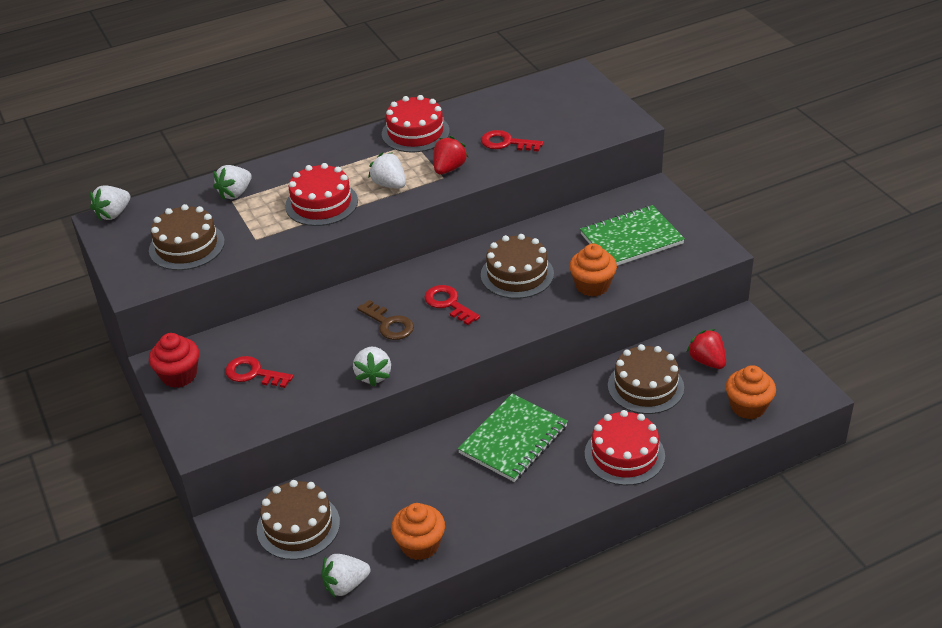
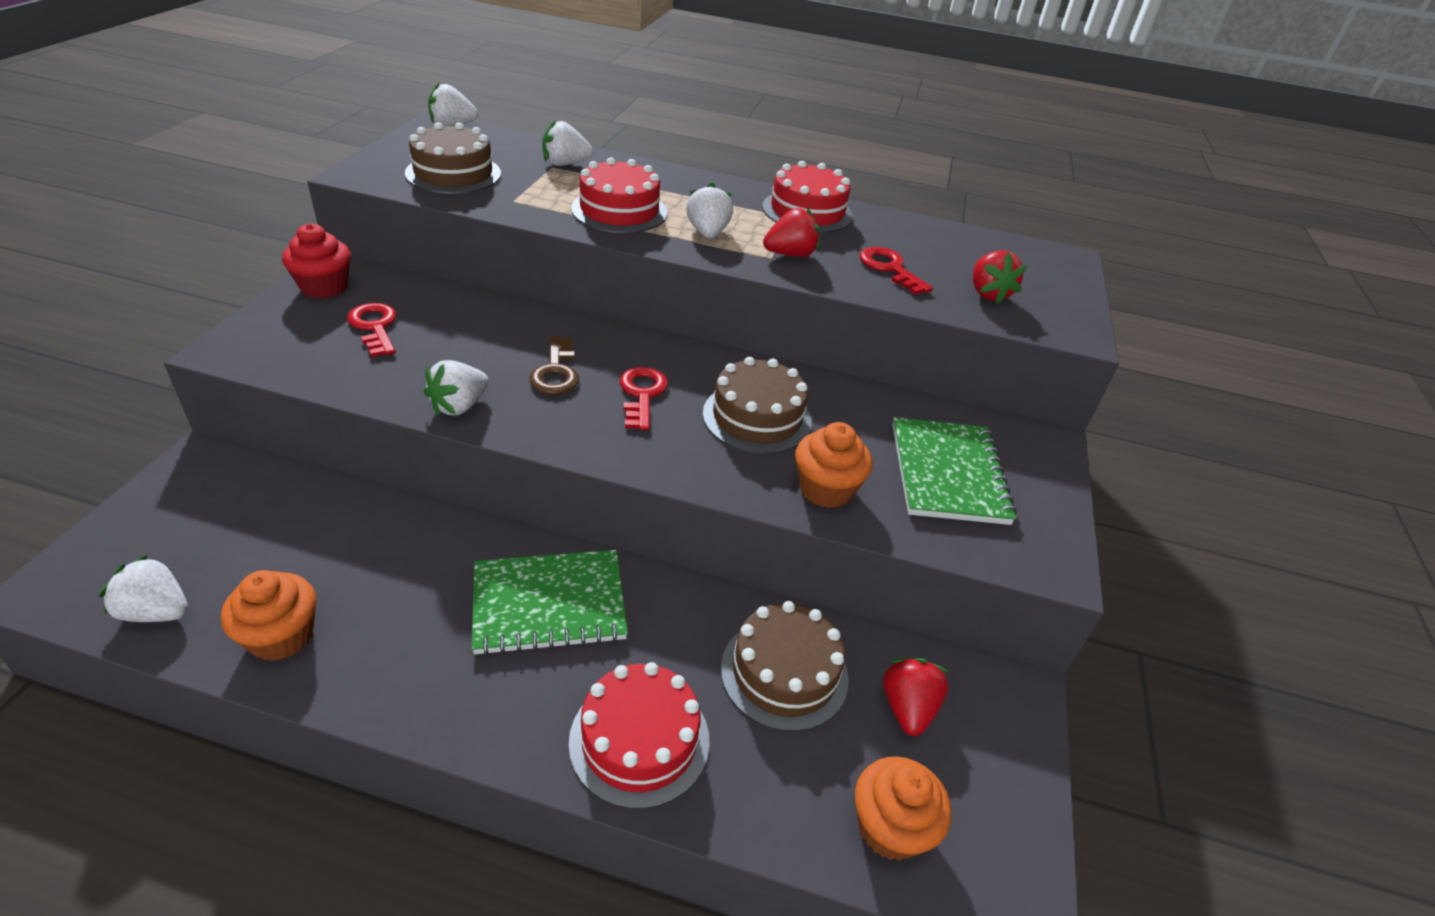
camera: 35 degrees right, 0 degrees up
(298, 526) = (235, 511): brown cake -> none
(568, 126) = (988, 293): none -> red strawberry
(631, 239) = (948, 473): green notebook -> green notebook turned 75 degrees clockwise

